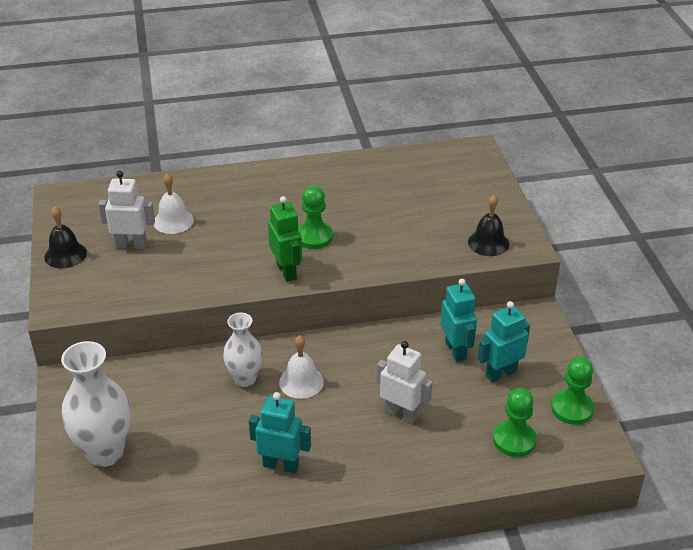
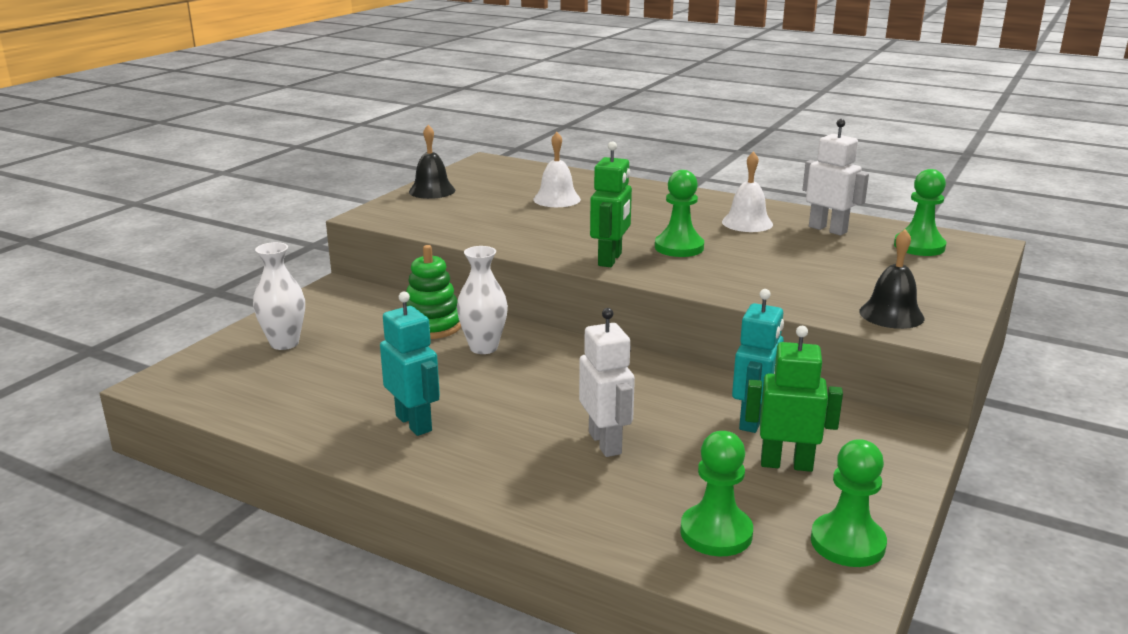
camera: 40 degrees right, 15 degrees down
(105, 452) = (284, 343): white vase -> white vase, size x0.63
(131, 245) = (495, 201): white robot -> white robot (828, 229)
(187, 379) = (432, 326): none -> green stacking toy
(301, 382) = (535, 372): white bell -> white bell (747, 223)
(445, 168) = (919, 246): none -> green pawn
(500, 373) = (786, 464): turquoise robot -> green robot

